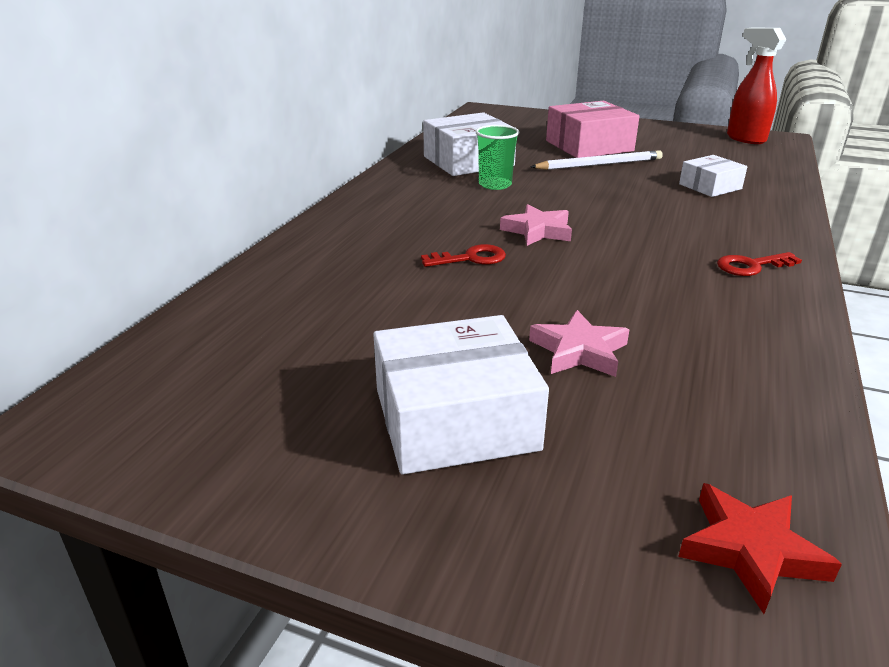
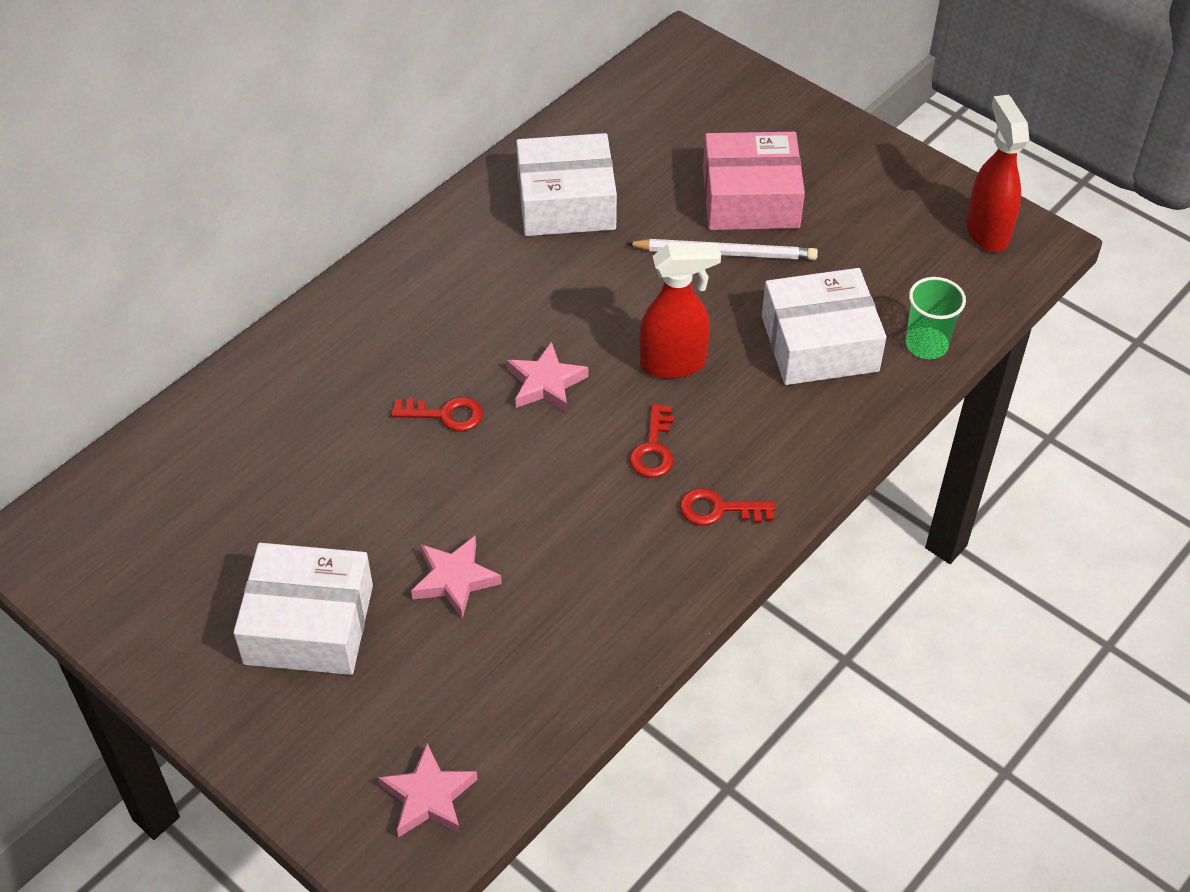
camera: 20 degrees right, 20 degrees up
(495, 185) = (562, 270): green cup -> green cup (926, 345)
(623, 208) = (674, 364): none -> red spray bottle
(660, 246) = (653, 449): none -> red key
(710, 186) = (819, 343): white box -> white box, size x1.73
(750, 550) = (428, 796): red star -> pink star

